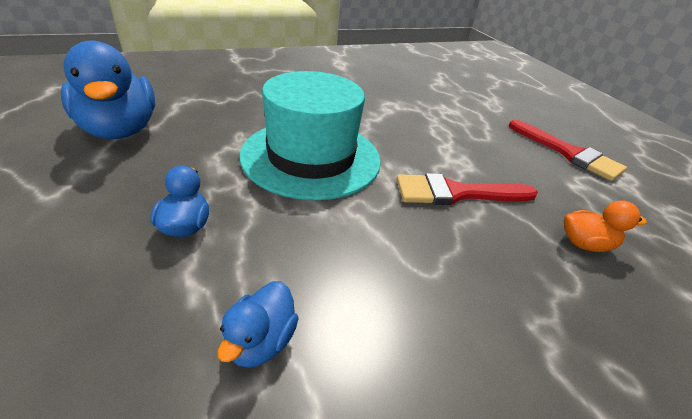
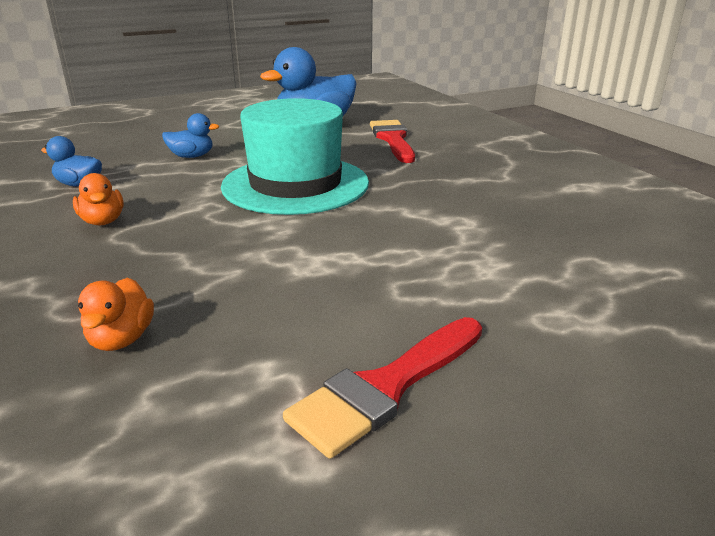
camera: 90 degrees right, 10 degrees down
(395, 288) = (103, 221): none -> orange duck
(456, 193) = (237, 256): red brush -> red brush (393, 139)

